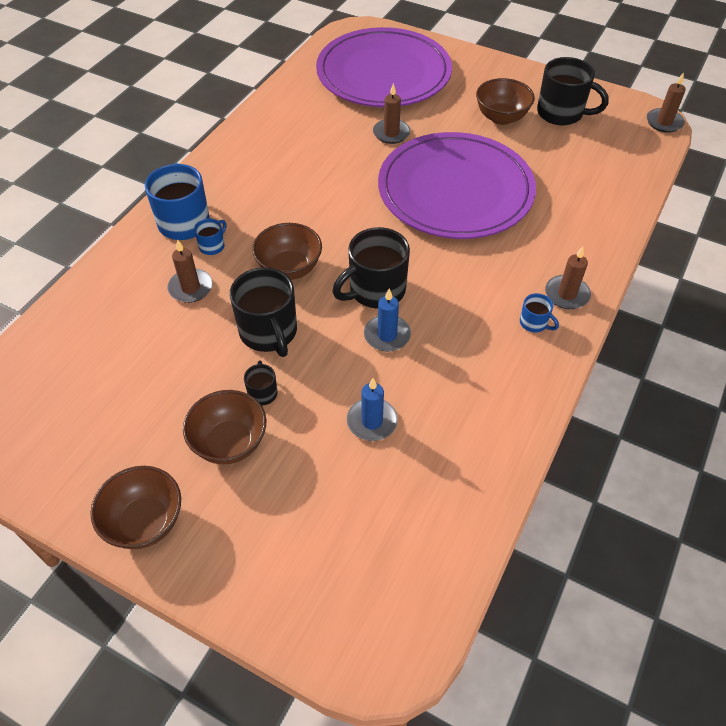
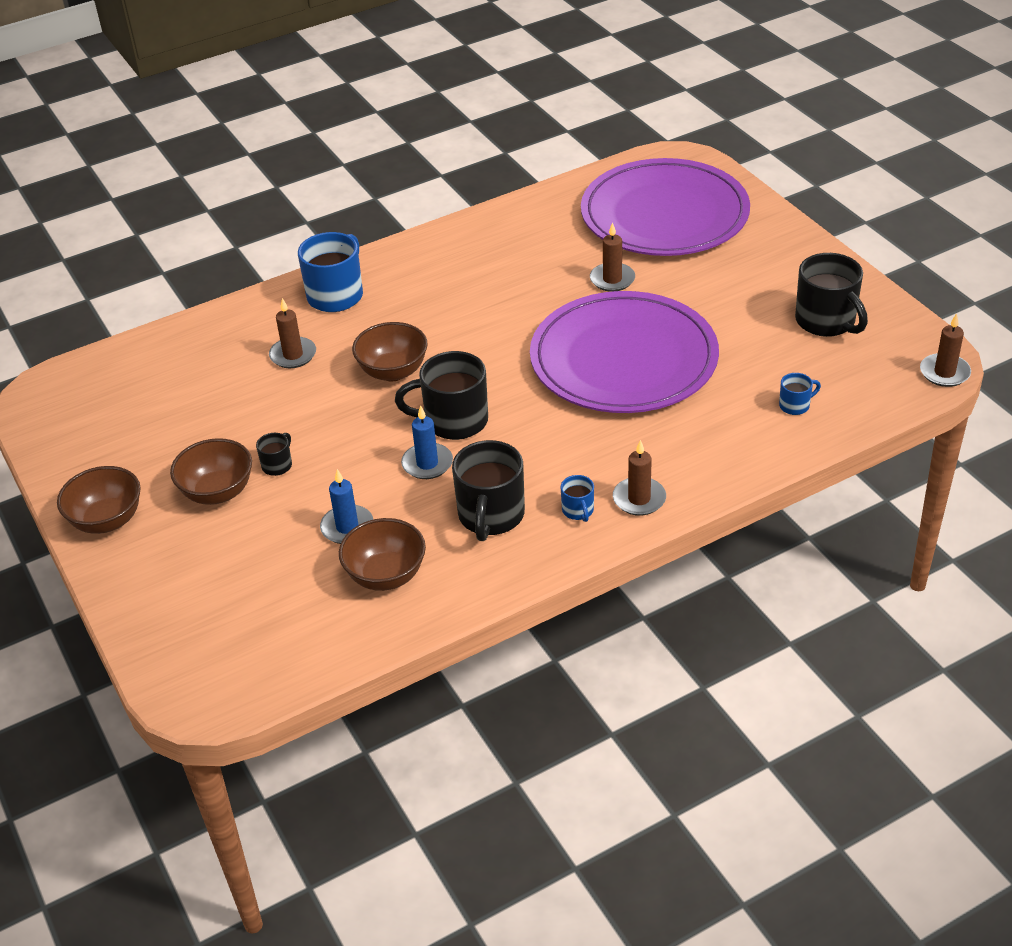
camera: 35 degrees right, 10 degrees down
(212, 246) = (343, 326): blue mug -> blue mug (795, 405)
(269, 332) = (326, 419): black mug -> black mug (491, 516)
(501, 117) = (750, 303): brown bowl -> brown bowl (386, 575)

